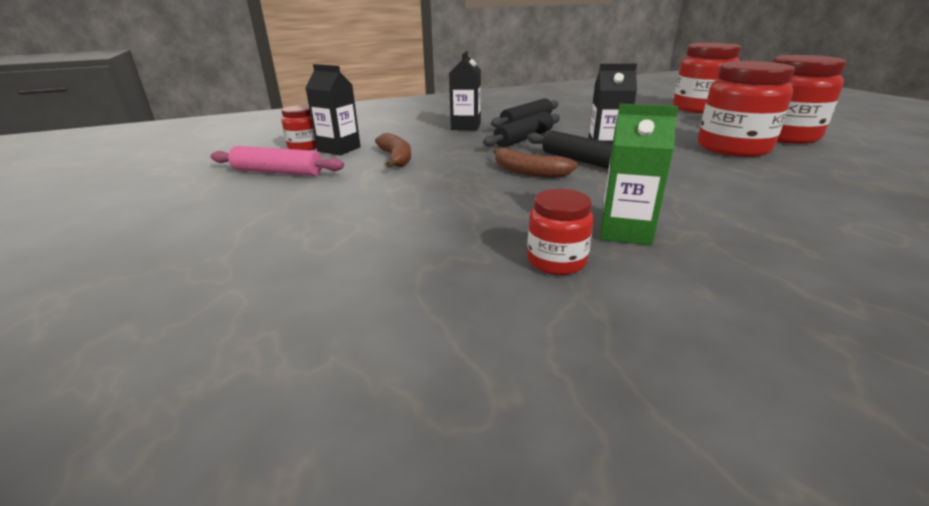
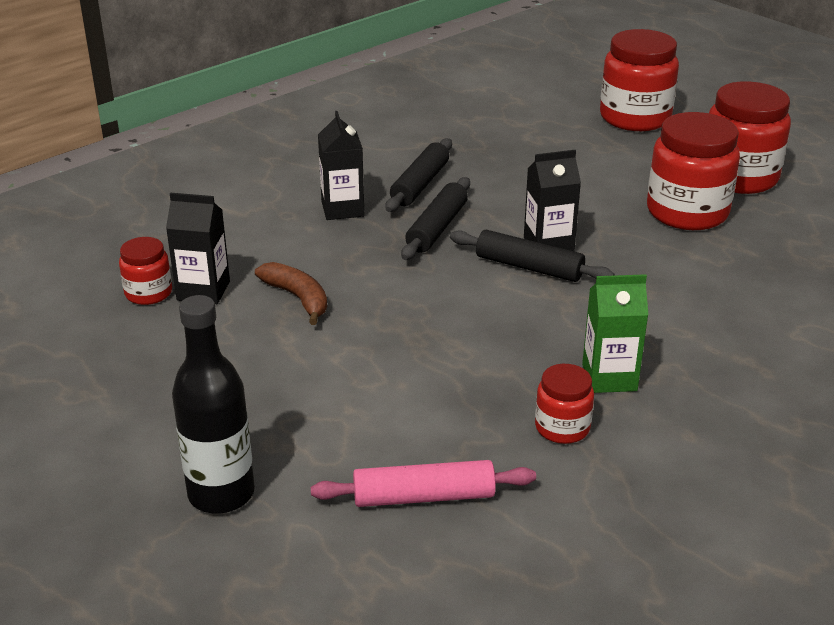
camera: 20 degrees left, 5 degrees up
(204, 255) = (221, 494): none -> black bottle
(278, 172) = (165, 352): pink rolling pin -> pink rolling pin (423, 496)
(529, 172) = (477, 299): brown banana -> none

